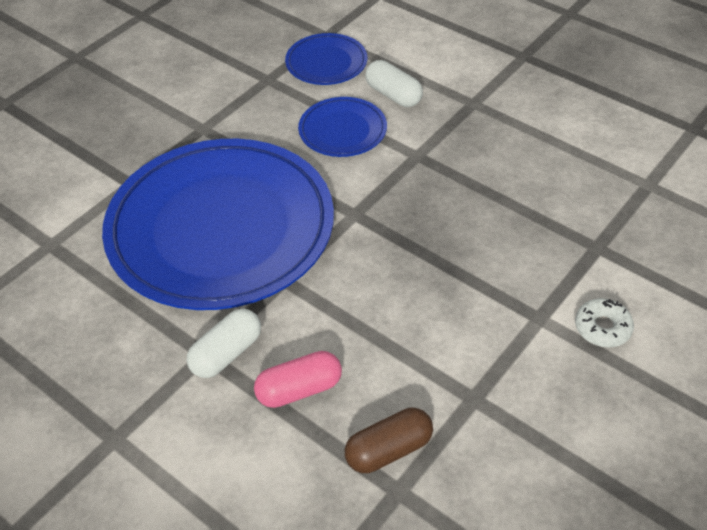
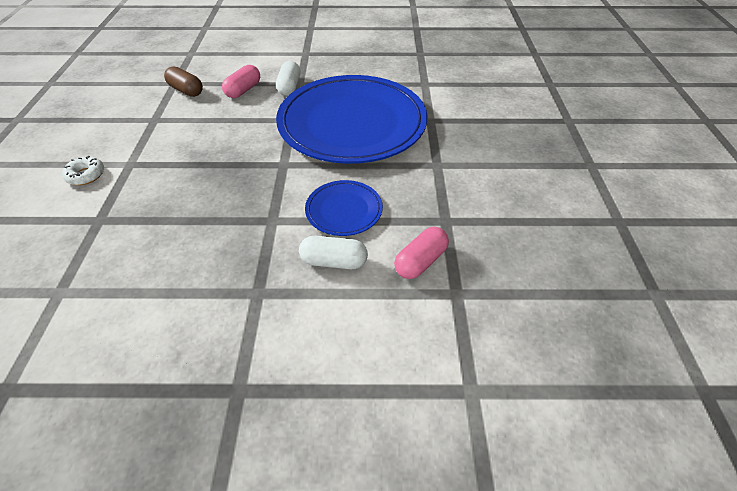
camera: 140 degrees right, 0 degrees up
(326, 63) = (420, 261): blue plate -> pink capsule
(388, 450) = (186, 90): brown capsule -> brown capsule turned 75 degrees counterclockwise

